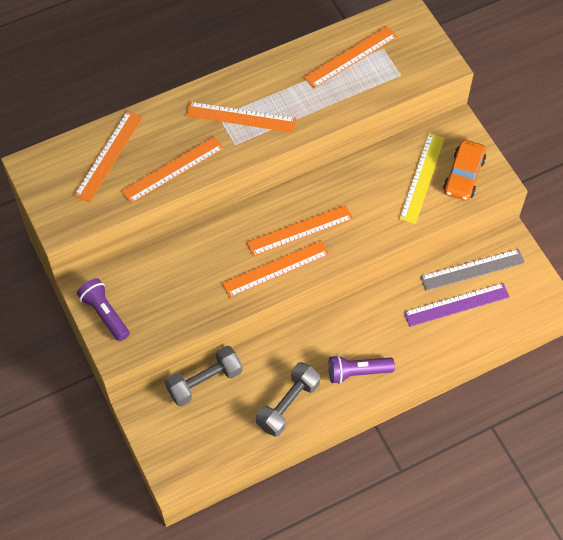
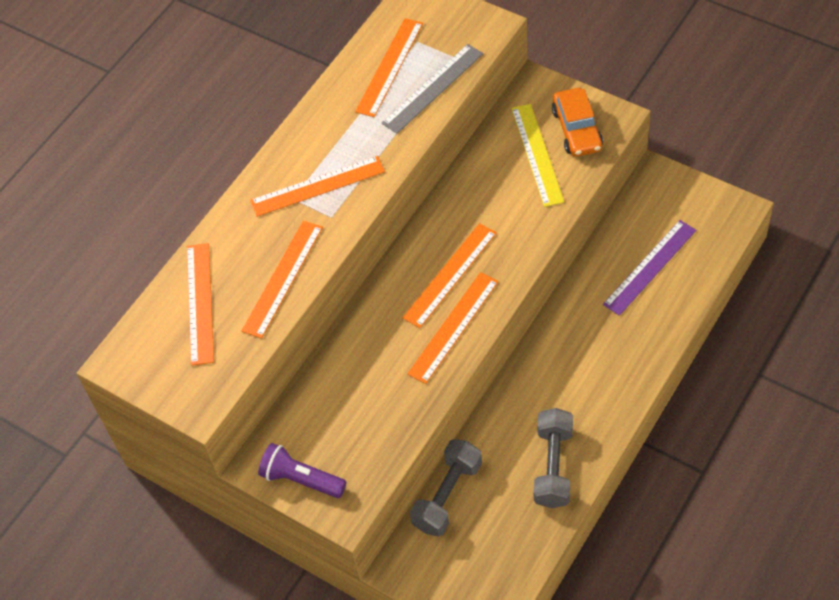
camera: 25 degrees left, 5 degrees down
(357, 372) = (600, 391): purple flashlight -> none
(472, 270) = (640, 224): grey ruler -> grey ruler (433, 88)

